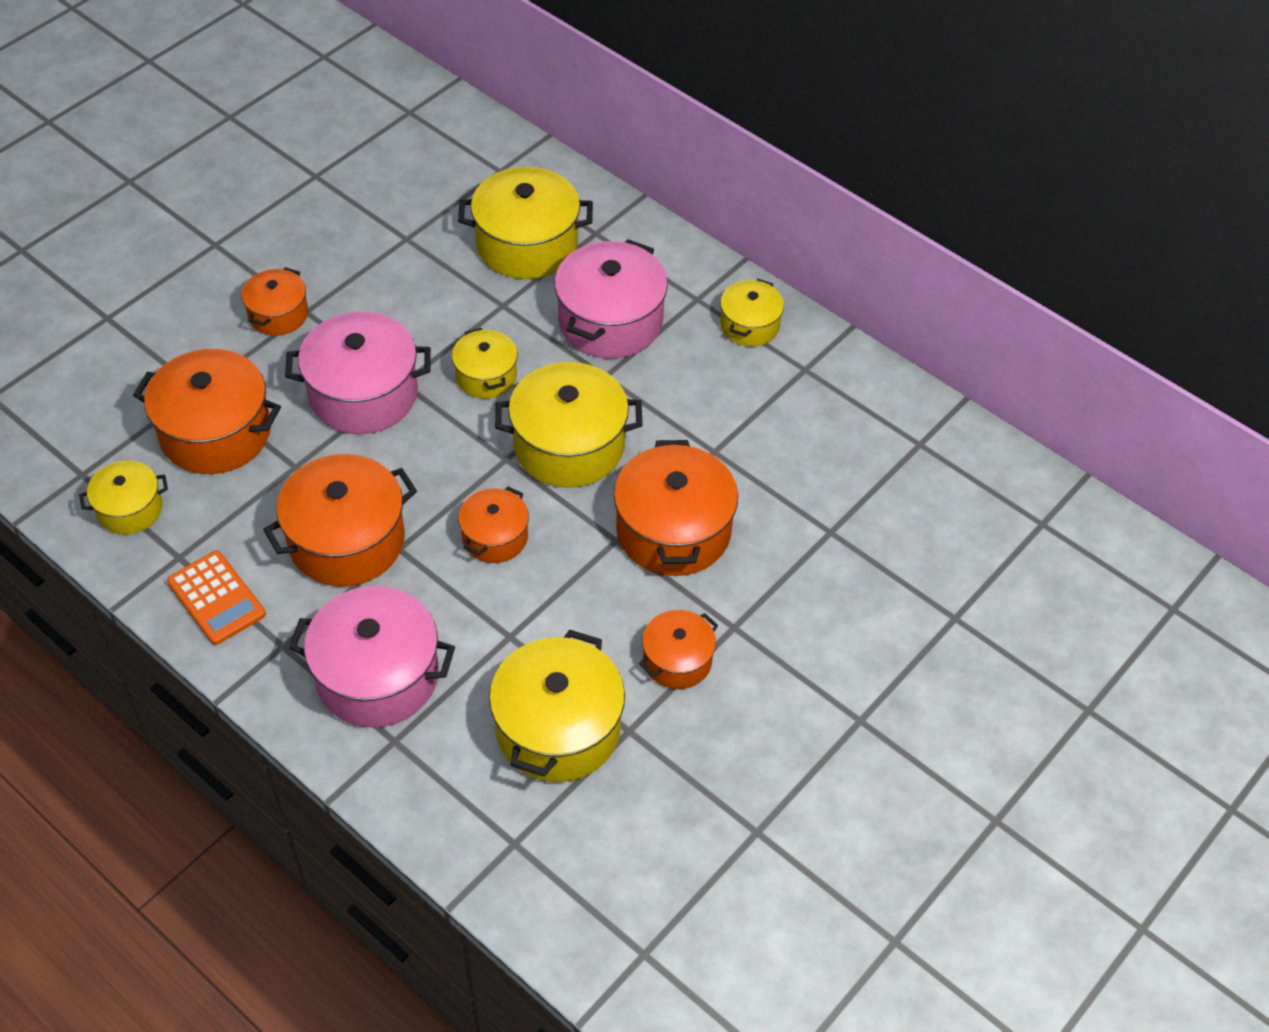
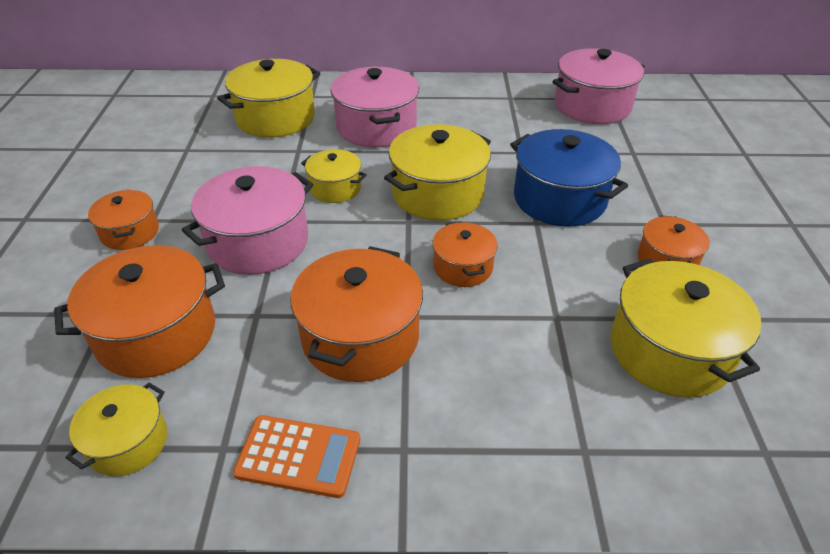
camera: 40 degrees left, 10 degrees down
(377, 676) = (507, 413): pink pot -> pink pot (592, 106)
(673, 530) = (559, 199): orange pot -> blue pot
(749, 325) = (455, 94): yellow pot -> none

